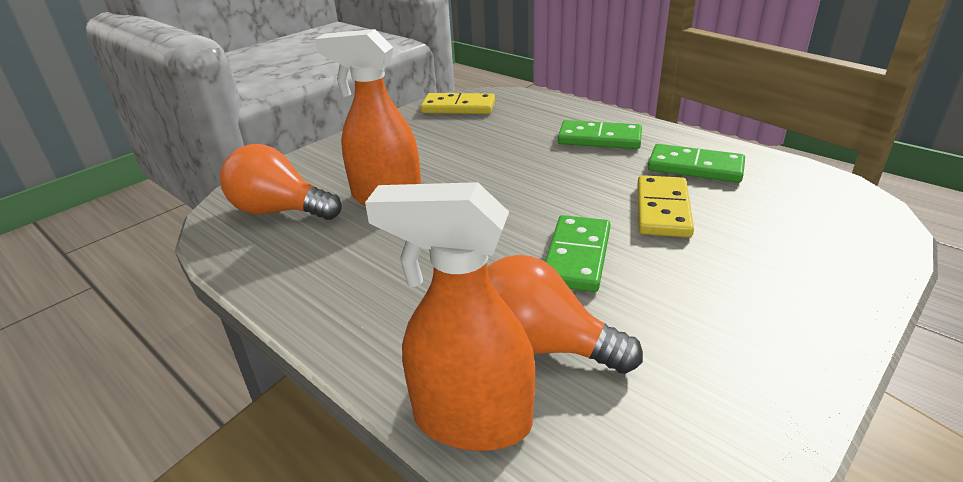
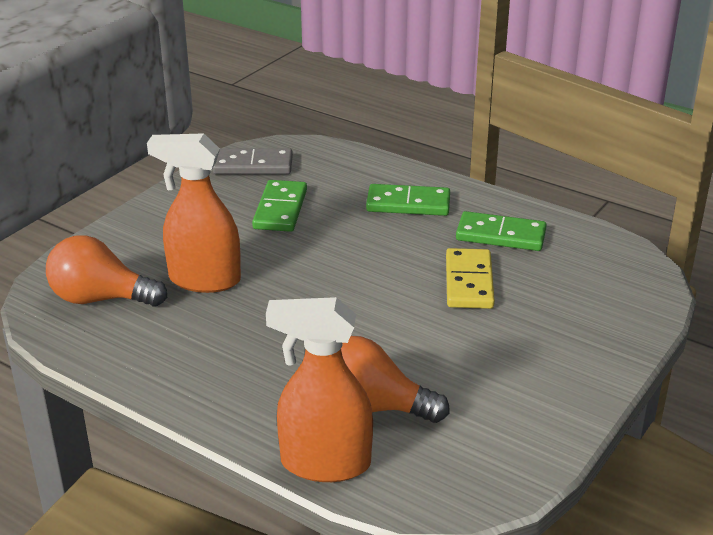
camera: 10 degrees left, 0 degrees up
(458, 107) = (253, 165): yellow domino -> grey domino
(576, 256) = (393, 331): green domino -> green domino (280, 209)

